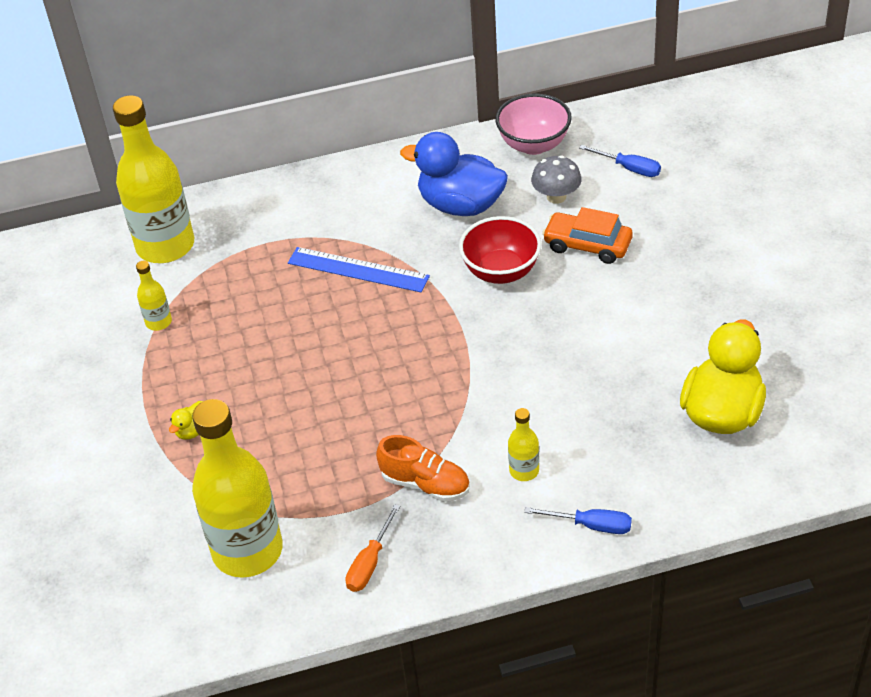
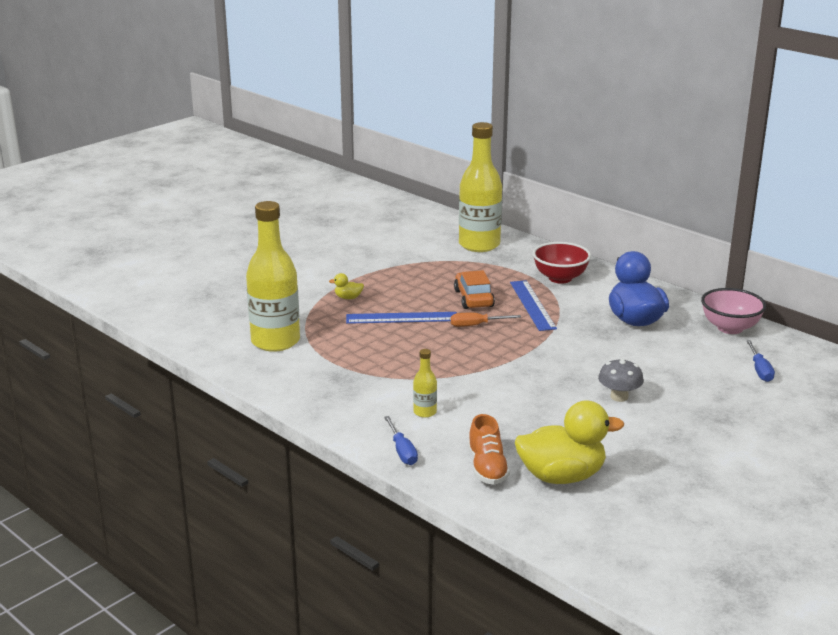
camera: 55 degrees right, 20 degrees down
(158, 322) = (418, 262): yellow bottle -> none
(290, 400) = (401, 318): none -> blue ruler
(370, 563) = (300, 382): orange screwdriver -> orange screwdriver (476, 325)
(425, 484) = (379, 381): orange shoe -> orange shoe (487, 468)
(501, 271) = (592, 352): red bowl -> red bowl (560, 278)
(556, 197) = (690, 351): grey mushroom -> grey mushroom (619, 397)
(587, 245) = (659, 376): orange car -> orange car (473, 298)

